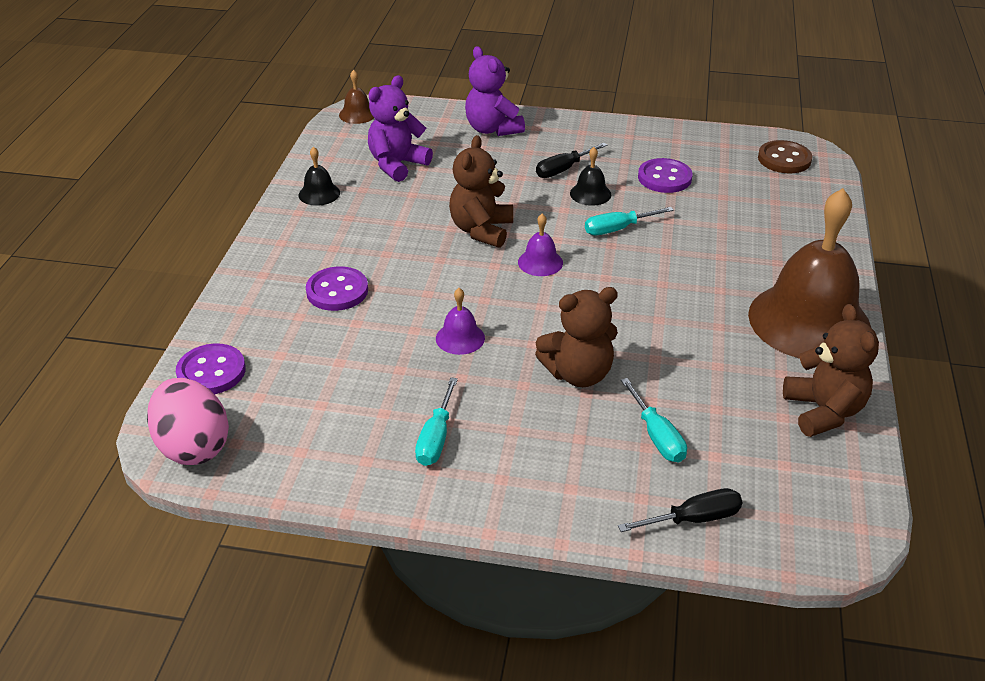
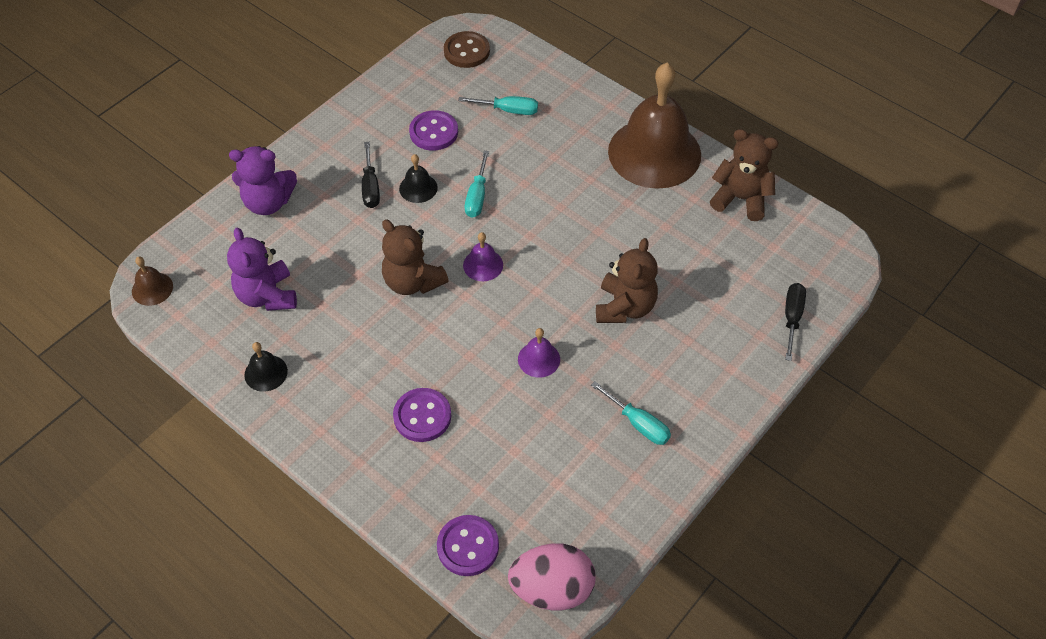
camera: 60 degrees left, 15 degrees up
(656, 436) = (711, 296): turquoise screwdriver -> turquoise screwdriver (508, 110)

